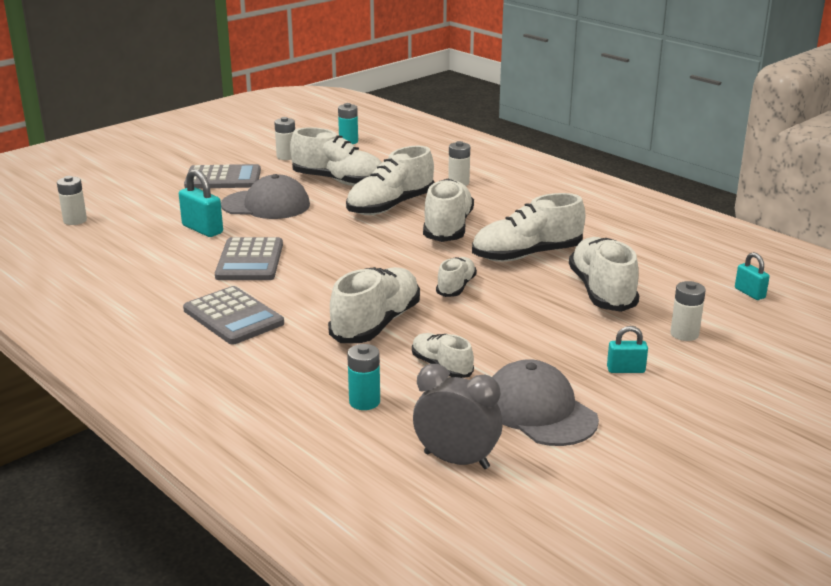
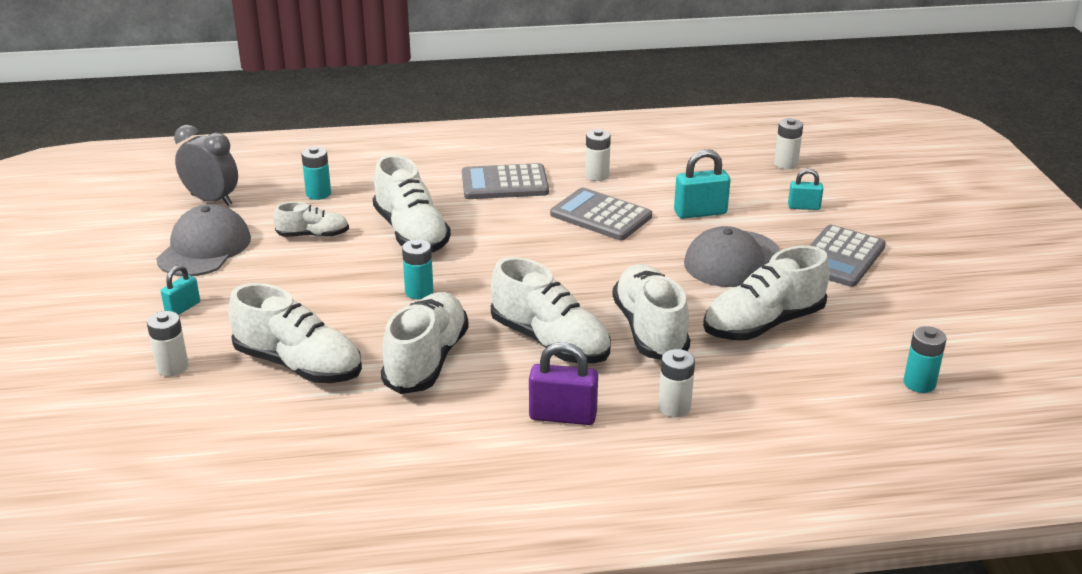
camera: 125 degrees right, 5 degrees up
(286, 157) = (888, 317): white battery -> white battery (597, 175)
(456, 287) = (419, 292): white shoe -> turquoise battery
(456, 460) = (212, 200): grey clock -> grey clock turned 120 degrees counterclockwise
(512, 204) = (563, 416): none -> purple padlock
(539, 411) = (204, 248): grey cap -> grey cap turned 75 degrees counterclockwise
(749, 293) = (159, 458): turquoise padlock -> turquoise padlock (803, 207)

